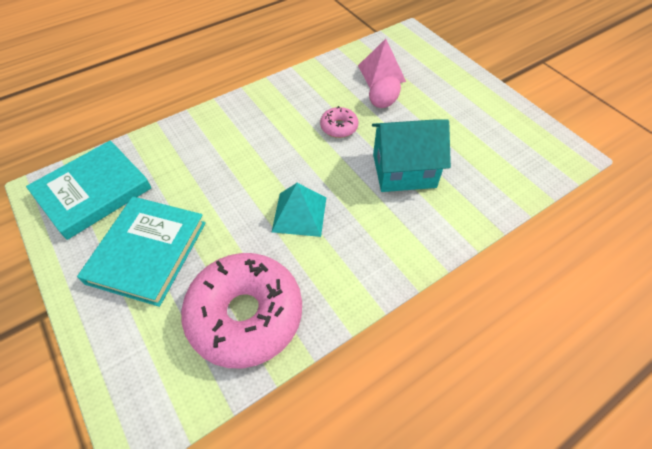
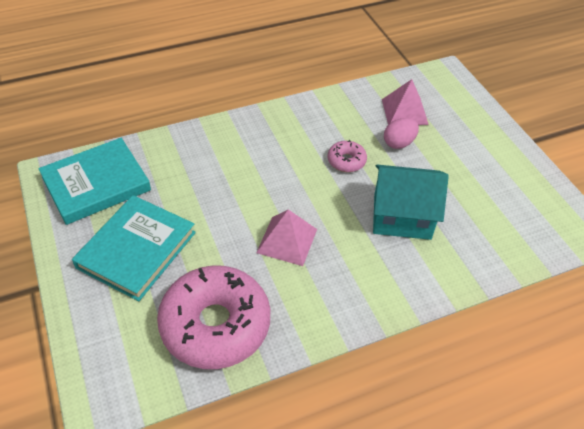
camera: 10 degrees right, 5 degrees down
(299, 214) = (287, 241): turquoise pyramid -> pink pyramid

